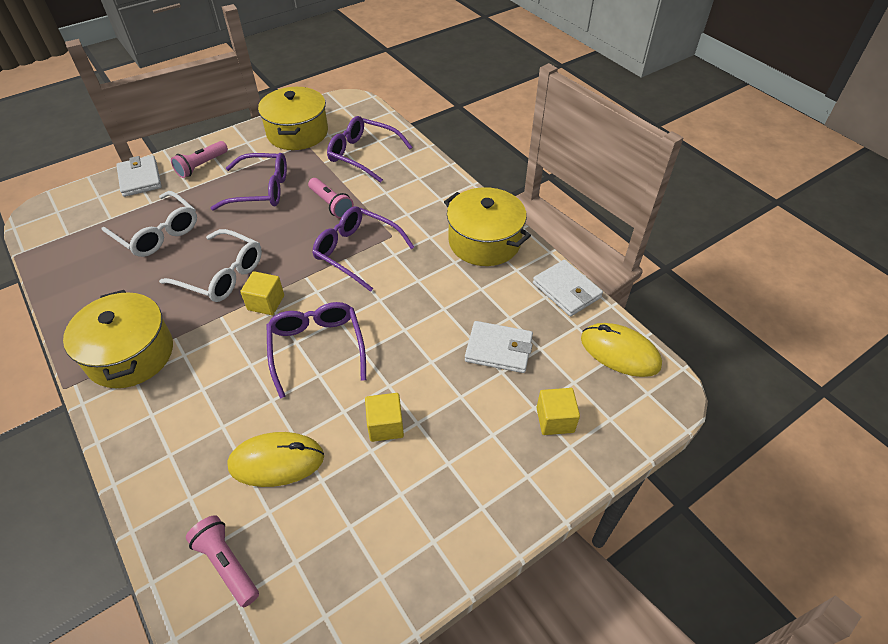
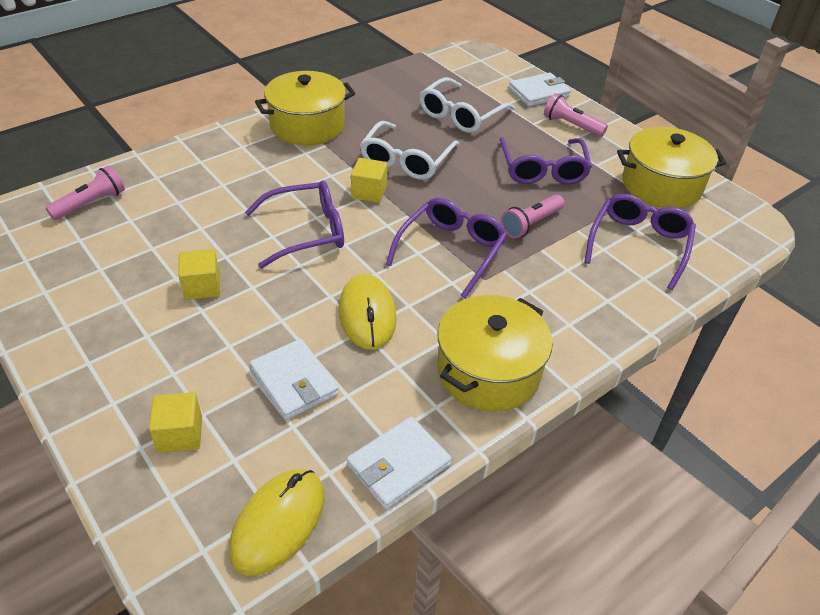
camera: 85 degrees right, 5 degrees down
(276, 461) = (179, 219): yellow mouse -> yellow mouse (367, 314)
(498, 349) = (294, 382): white wallet -> white wallet turned 45 degrees counterclockwise

